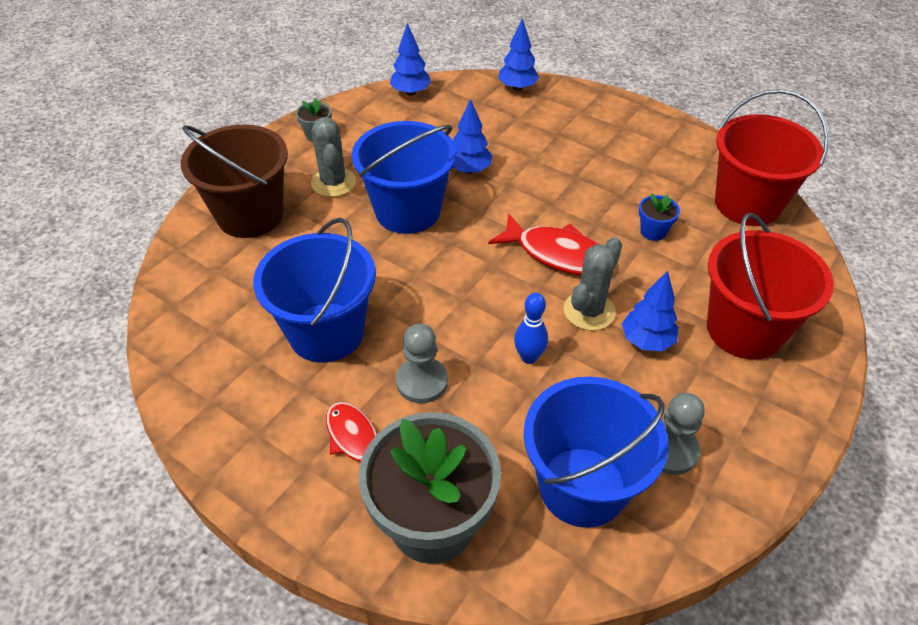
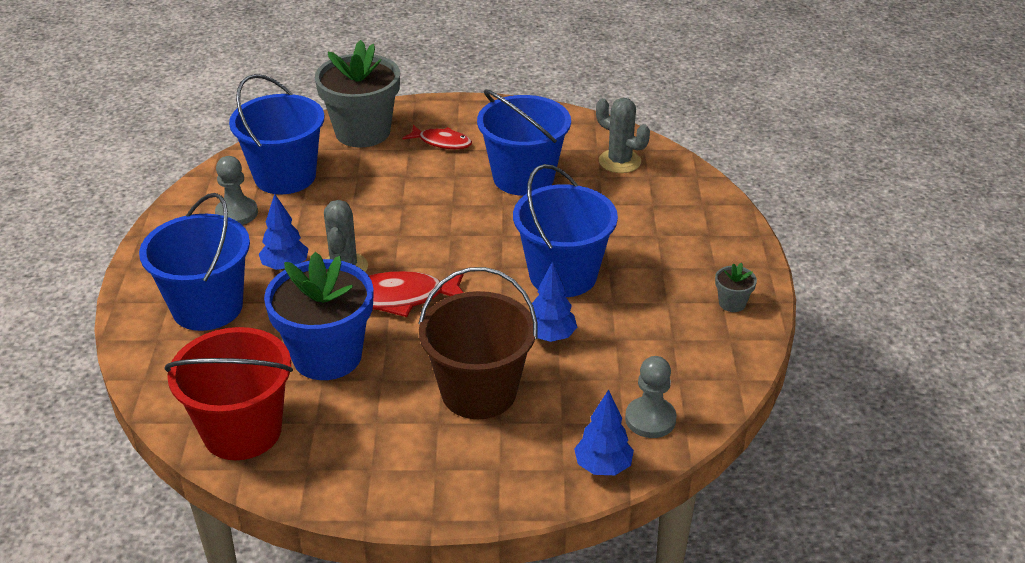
camera: 145 degrees right, 10 degrees down
(250, 215) = (682, 217): brown bucket -> brown bucket (479, 392)
(333, 182) = (655, 269): grey cactus -> grey cactus (619, 161)
(411, 92) = (710, 397): blue tree -> none
(422, 381) = (430, 181): grey pawn -> grey pawn (650, 419)
(529, 357) = (368, 221): blue bowling pin -> none
(653, 231) = (327, 356): blue flower pot -> blue flower pot, size x2.44
(744, 329) = (207, 307): red bucket -> blue bucket

